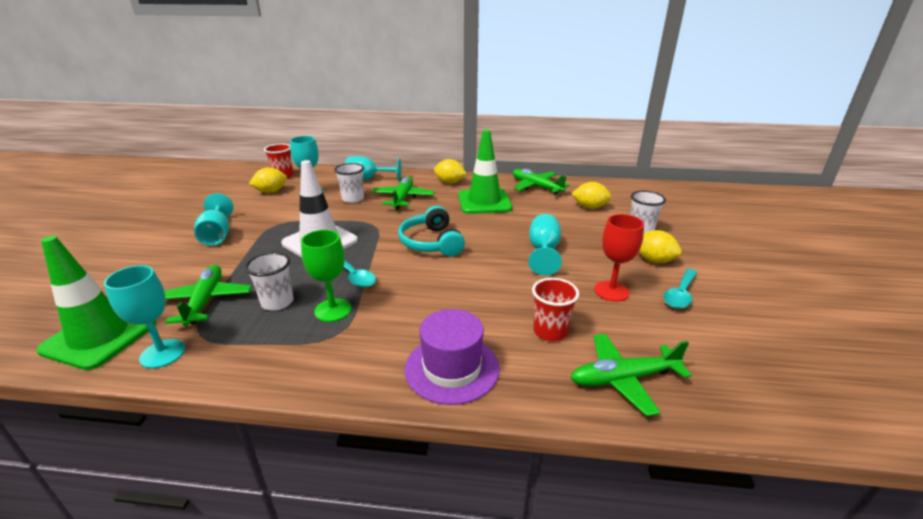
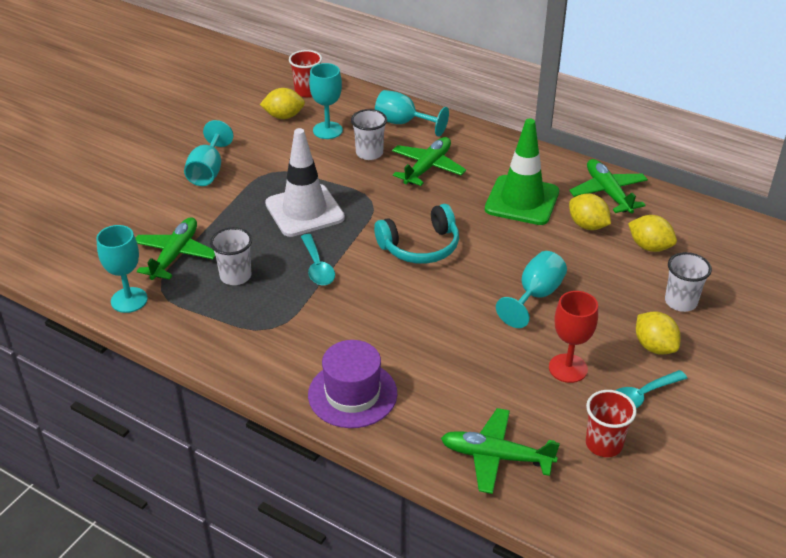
camera: 25 degrees right, 10 degrees up
(99, 337) = (85, 267): green traffic cone -> none
(333, 310) = (280, 301): green goblet -> none
(431, 243) = (420, 246): turquoise headphones -> turquoise headphones turned 120 degrees counterclockwise
(449, 182) = (501, 155): yellow lemon -> yellow lemon (587, 225)
(550, 331) = (466, 390): red cup -> red cup (603, 444)

